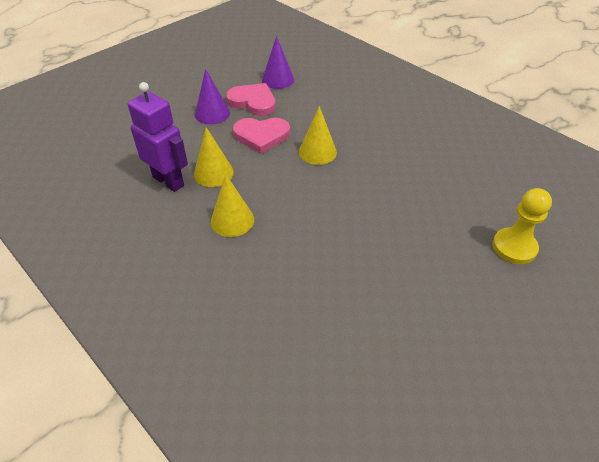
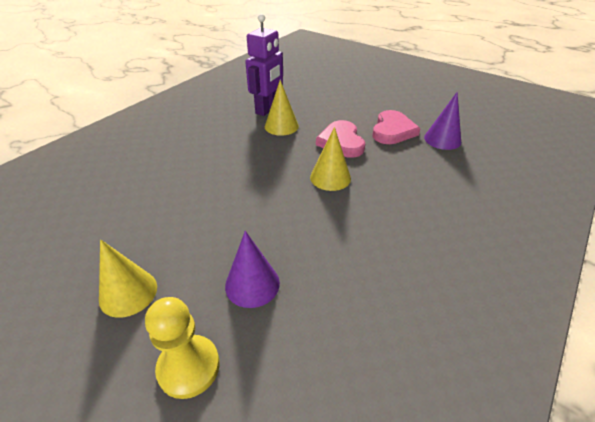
camera: 80 degrees right, 5 degrees down
(212, 113) = (361, 113): purple cone -> purple cone (252, 284)
(232, 220) = (226, 143): yellow cone -> yellow cone (128, 293)

